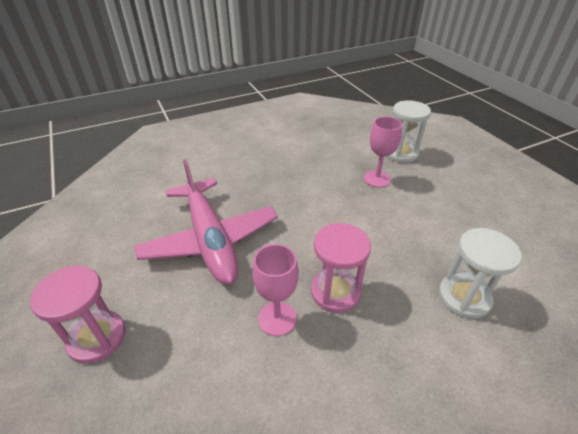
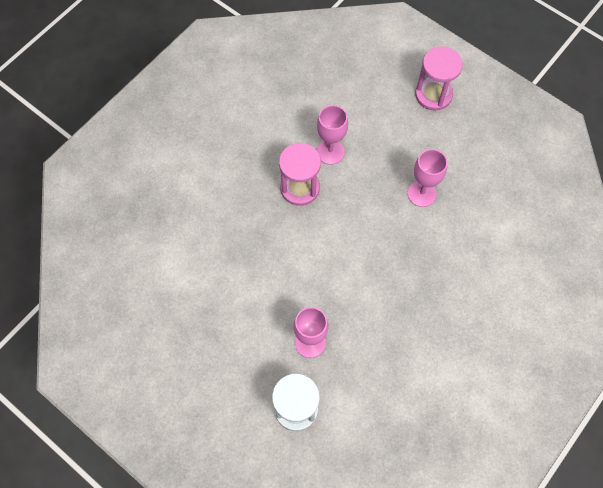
camera: 155 degrees right, 25 degrees up
(210, 239) = (421, 194): pink plane -> pink goblet
(464, 297) = (205, 222): white hourglass -> none

